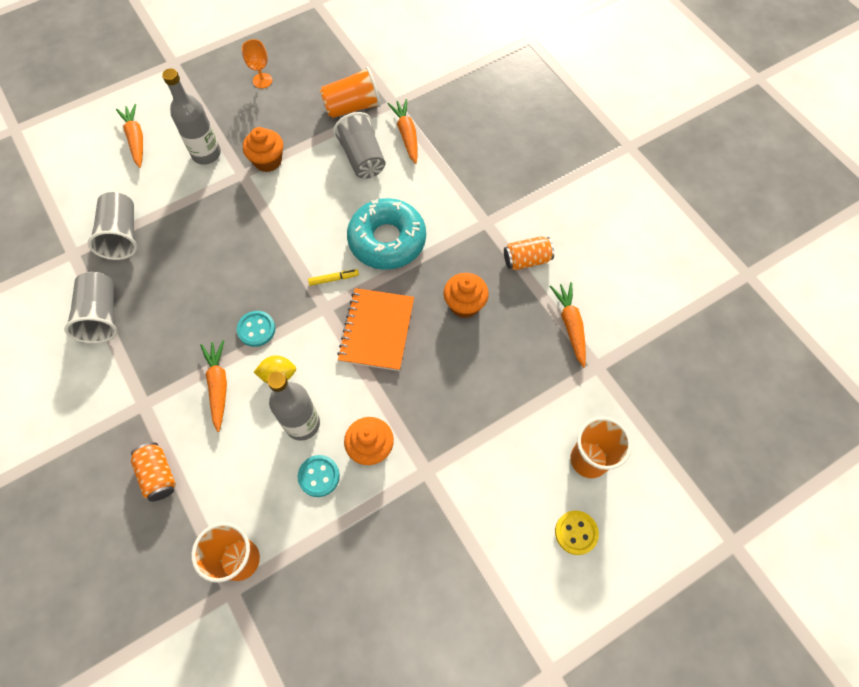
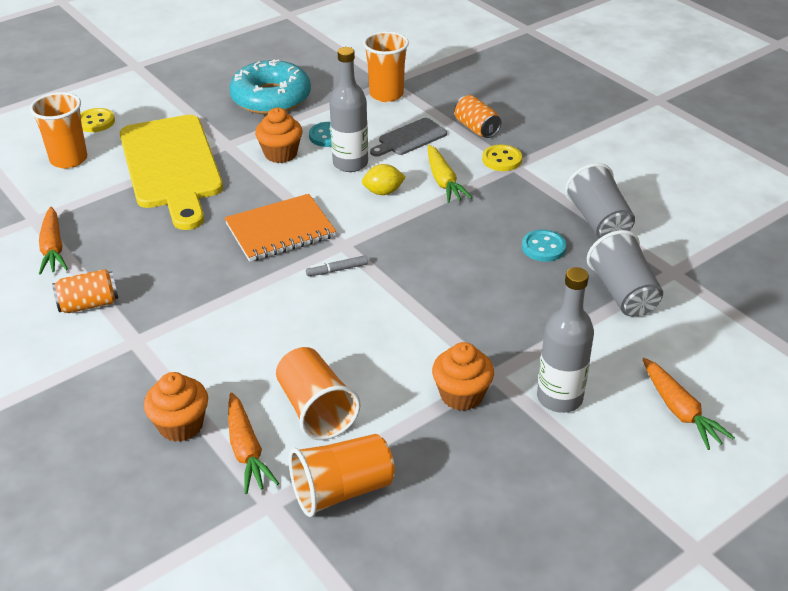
camera: 175 degrees right, 25 degrees down
(151, 415) = (502, 159): none -> yellow button
(218, 386) = (443, 181): orange carrot -> yellow carrot
(233, 463) = (410, 138): none -> grey cutting board
(256, 329) = (418, 223): turquoise button -> turquoise button (543, 247)
(262, 80) = (515, 527): orange goblet -> none
(334, 279) = (337, 270): yellow marker -> grey marker
(362, 158) = (316, 410): grey cup -> orange cup
(377, 330) = (280, 230): orange notebook -> orange notebook turned 60 degrees clockwise
(387, 240) = (272, 312): turquoise donut -> turquoise donut (271, 98)
(464, 304) = (176, 258): orange cupcake -> orange cupcake (181, 425)
(481, 437) = (171, 166): none -> yellow cutting board

